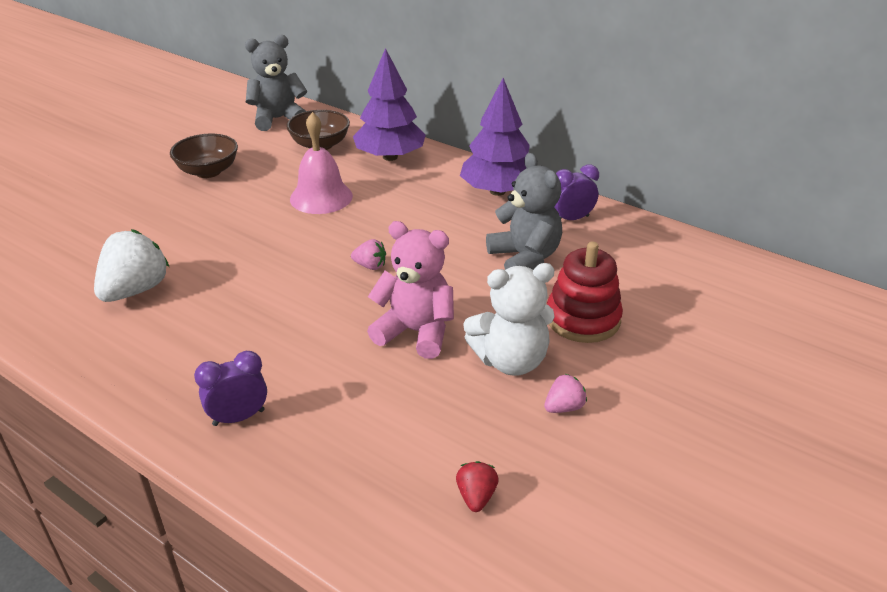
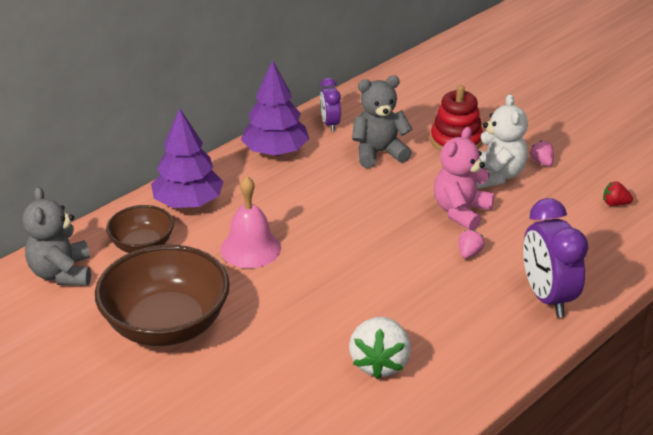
camera: 80 degrees left, 0 degrees up
(135, 290) = (379, 363): white strawberry -> white strawberry turned 120 degrees counterclockwise
(208, 171) = (166, 324): brown bowl -> brown bowl, size x1.80
(238, 417) = (547, 297): purple clock -> purple clock, size x1.80
(370, 266) = (372, 227): pink strawberry -> pink strawberry (469, 253)

